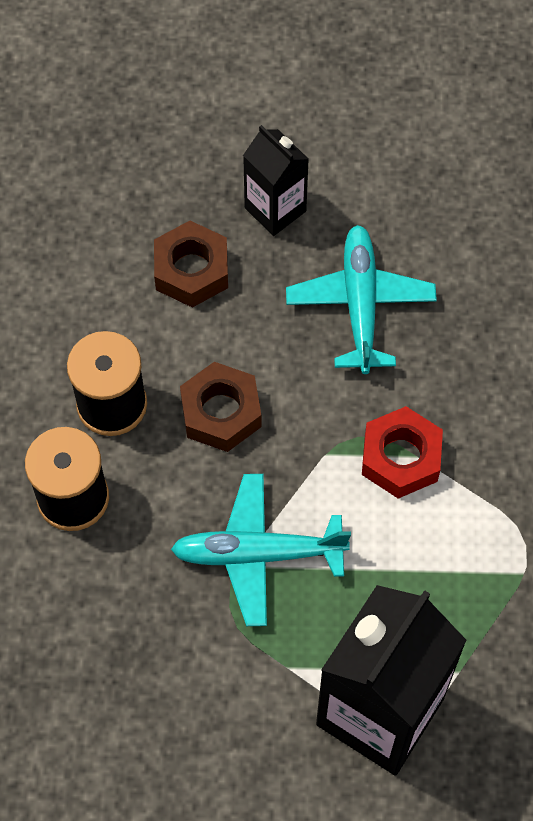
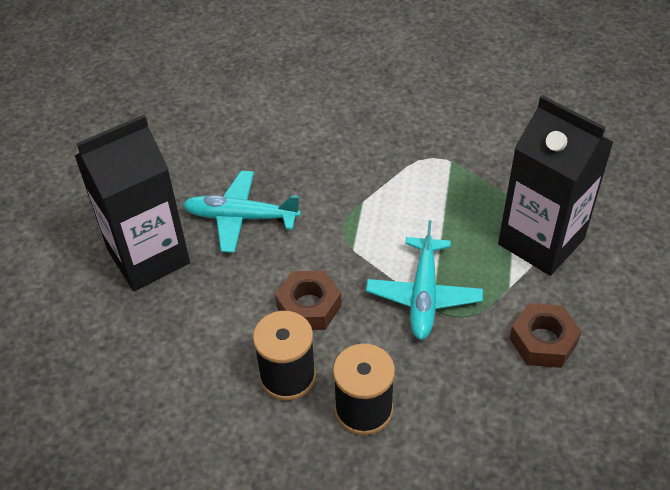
camera: 80 degrees left, 15 degrees down
(191, 270) = (184, 313): brown nut -> brown nut (543, 341)
(275, 209) = (148, 257): black carton -> black carton, size x1.86
(400, 458) = (362, 210): red nut -> none

